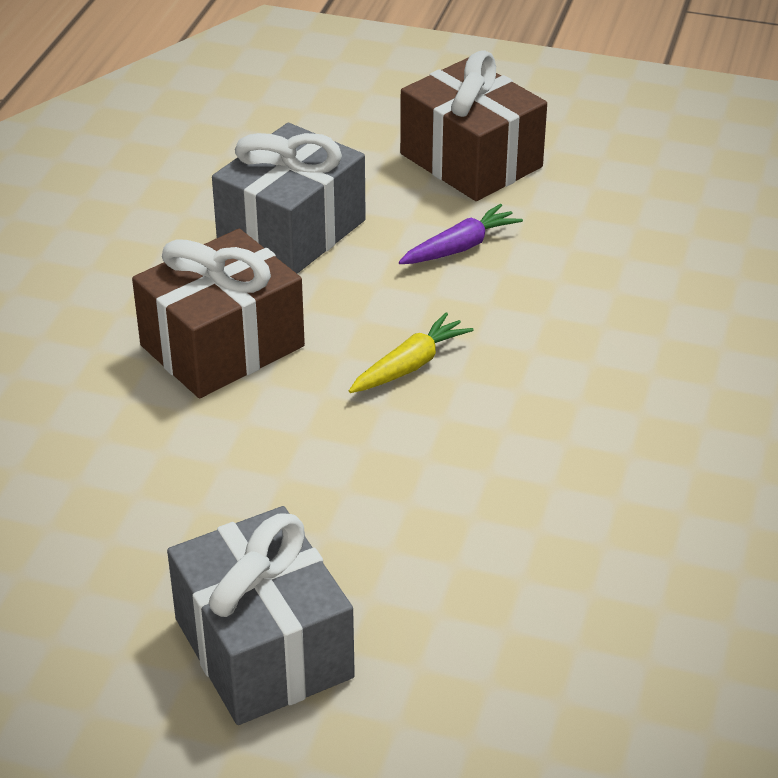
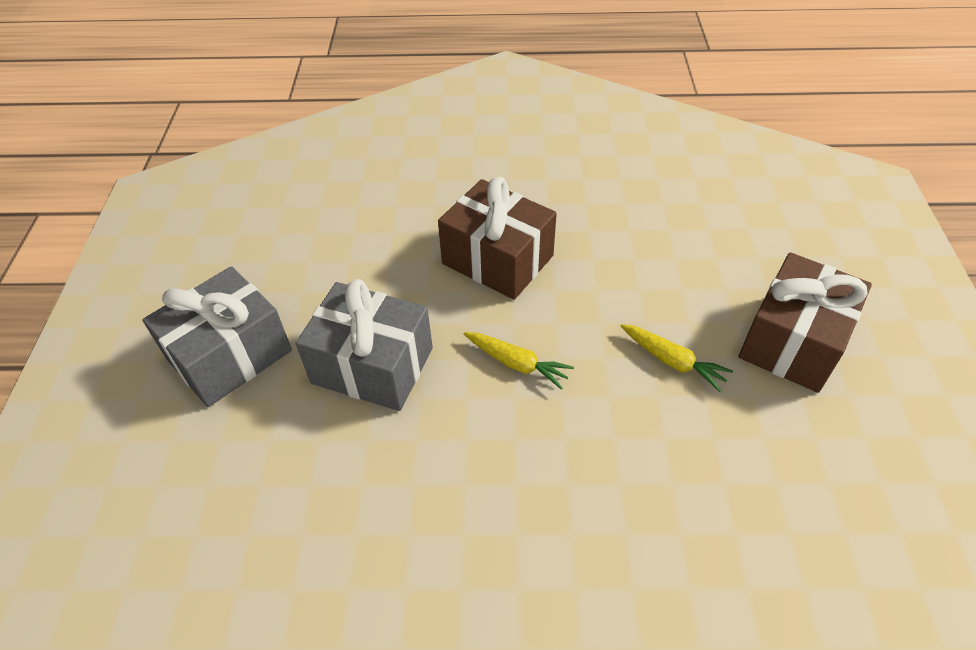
camera: 75 degrees right, 10 degrees up
(292, 231) = (636, 260): grey gift -> grey gift (372, 365)
(460, 247) = (672, 361): purple carrot -> yellow carrot

